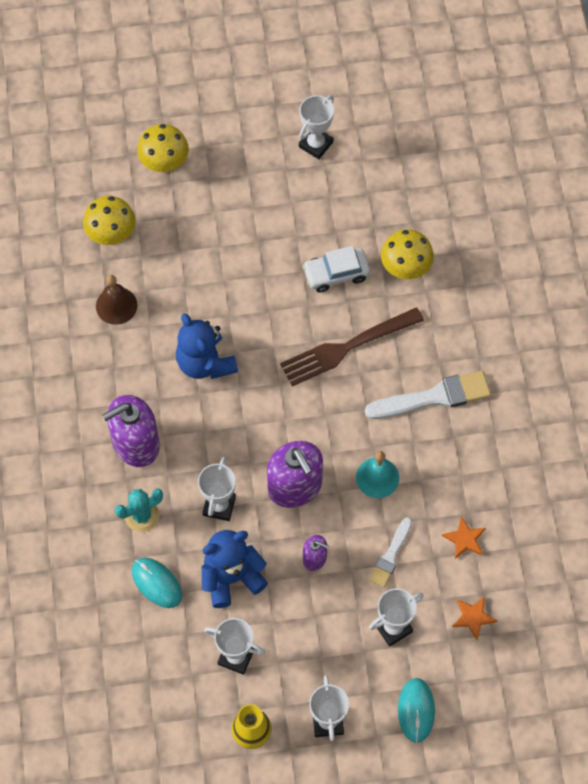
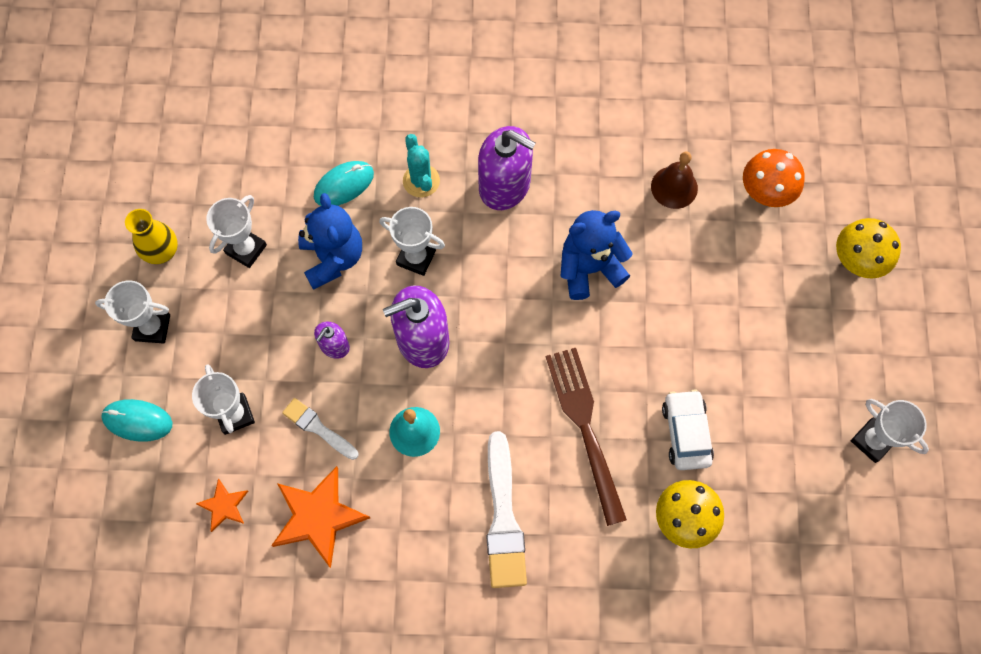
camera: 100 degrees right, 5 degrees up
(111, 235) = (765, 193): yellow mushroom -> orange mushroom
(135, 443) = (504, 185): purple soap dispenser -> purple soap dispenser turned 135 degrees clockwise
(464, 539) = (318, 516): orange star -> orange star, size x1.89

